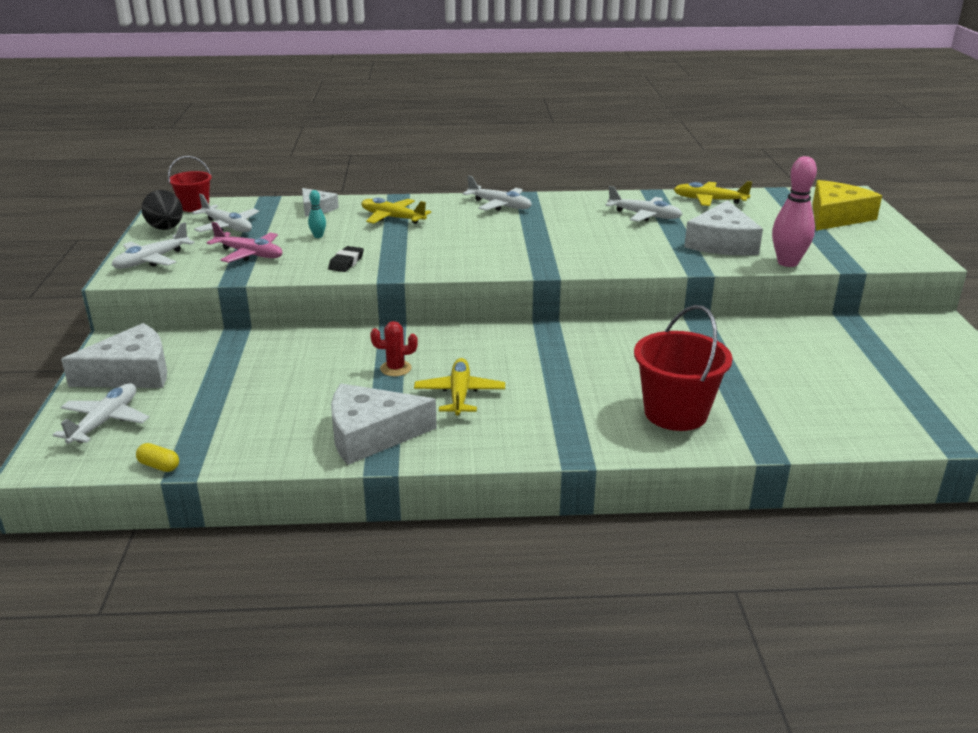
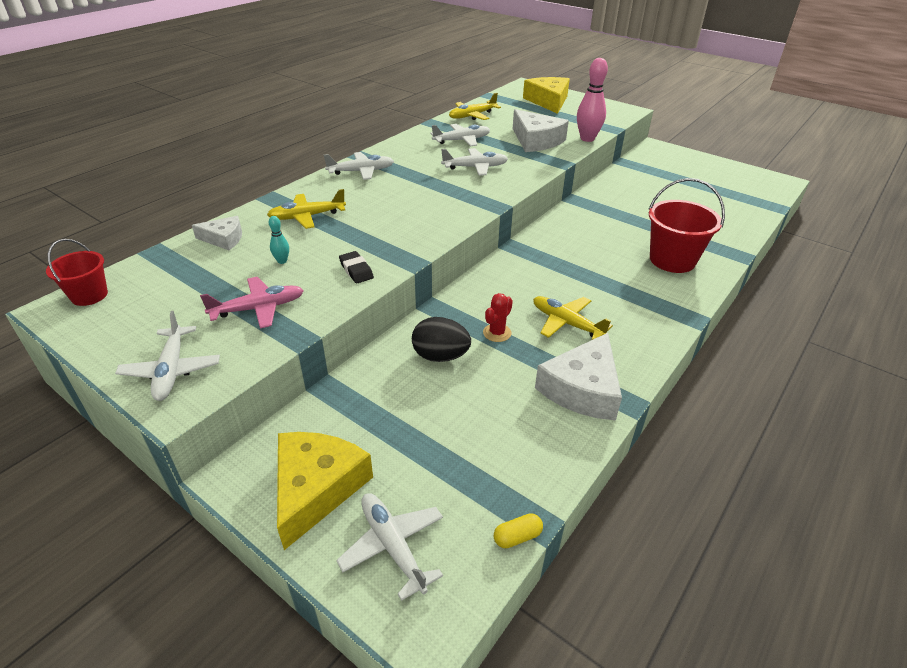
camera: 50 degrees left, 10 degrees up
(131, 373) = (316, 488): white cheese -> yellow cheese
(166, 228) = (109, 332): black egg -> black egg (440, 356)
(227, 226) = (174, 296): white plane -> white plane (475, 167)

